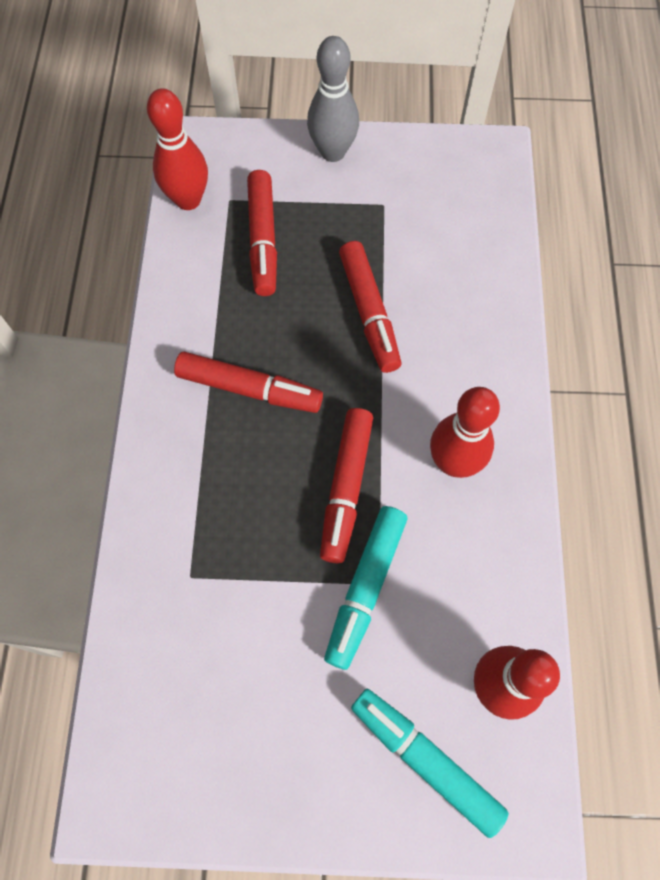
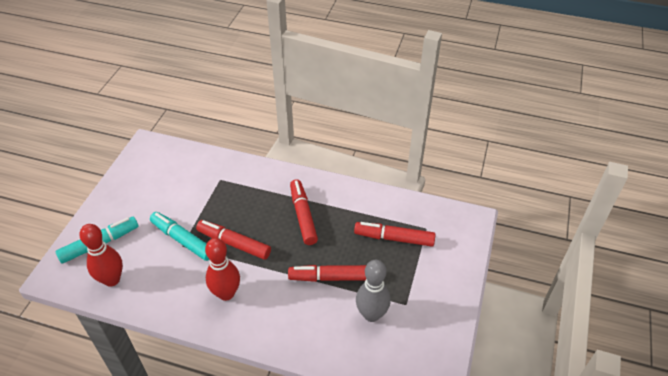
camera: 105 degrees right, 20 degrees down
(188, 200) = (430, 210): red bowling pin -> none
(249, 389) = (303, 216): red marker -> red marker turned 135 degrees clockwise
(333, 152) = (453, 286): grey bowling pin -> grey bowling pin (371, 314)

